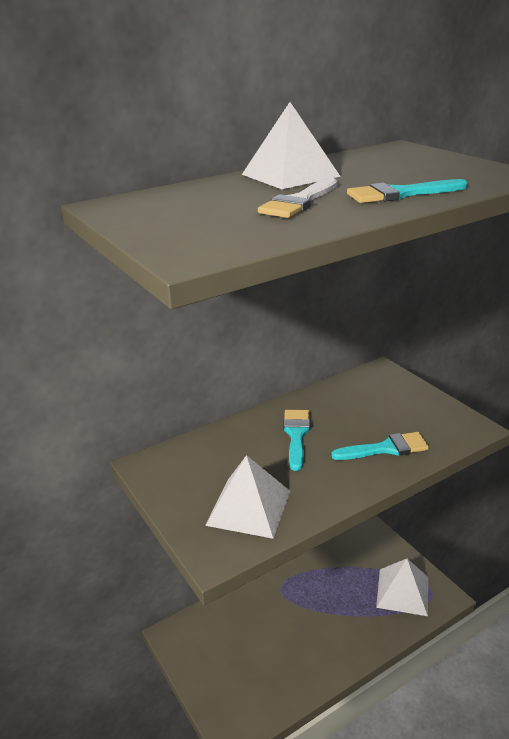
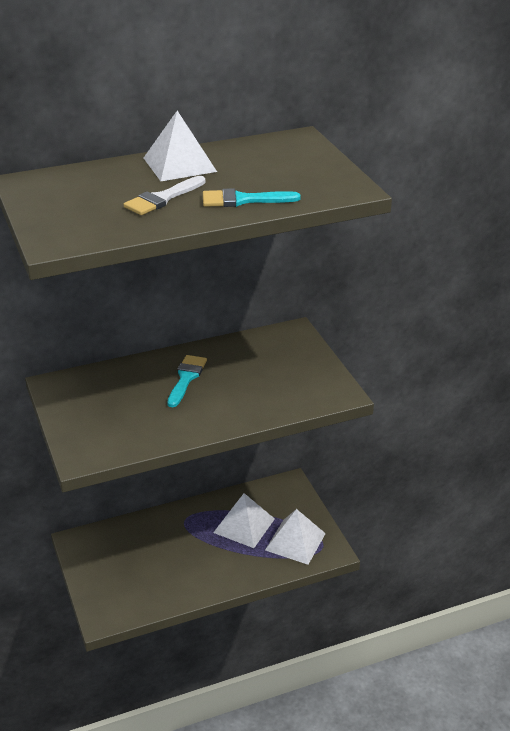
camera: 10 degrees right, 5 degrees up
(248, 507) = (120, 429): white pyramid -> white pyramid (244, 525)
(386, 448) = (255, 400): turquoise brush -> none

